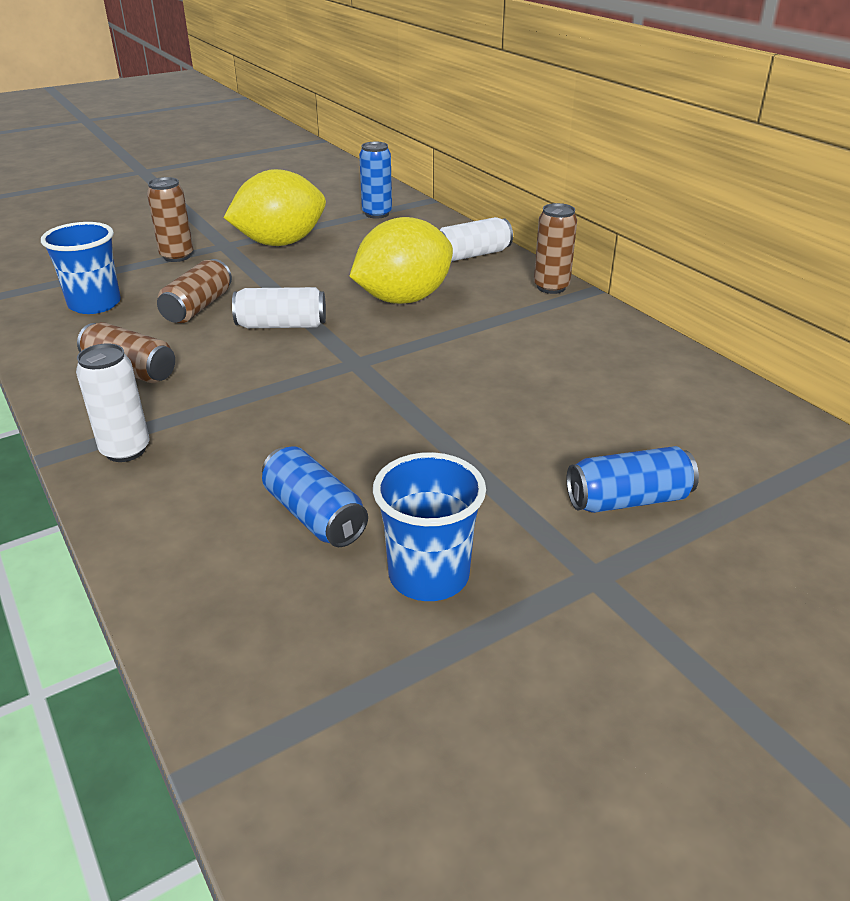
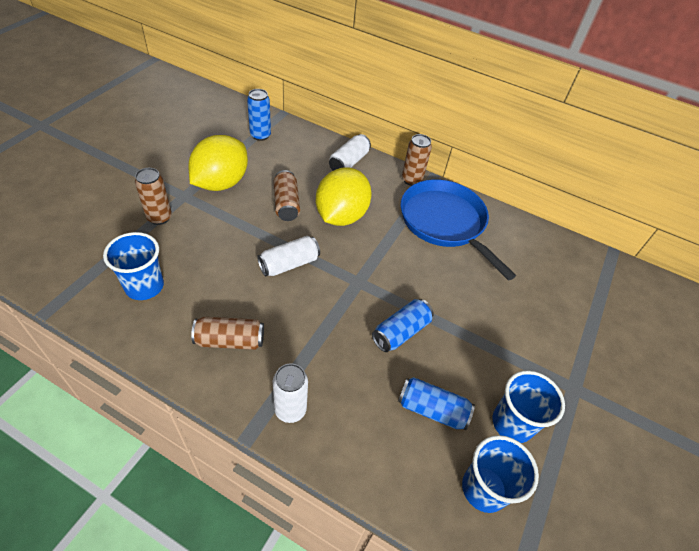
camera: 35 degrees left, 15 degrees up
(198, 307) = (221, 265): brown can -> brown can (286, 204)
(295, 629) = (484, 488): none -> blue cup
(558, 337) = (444, 222): none -> blue pan
(628, 500) = (554, 332): blue can -> blue can (401, 332)

